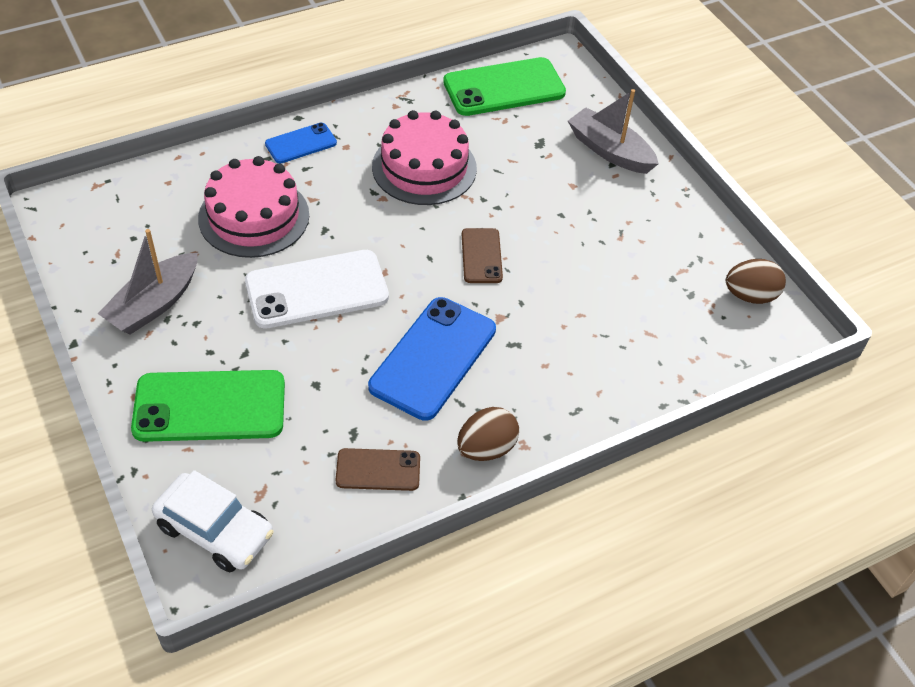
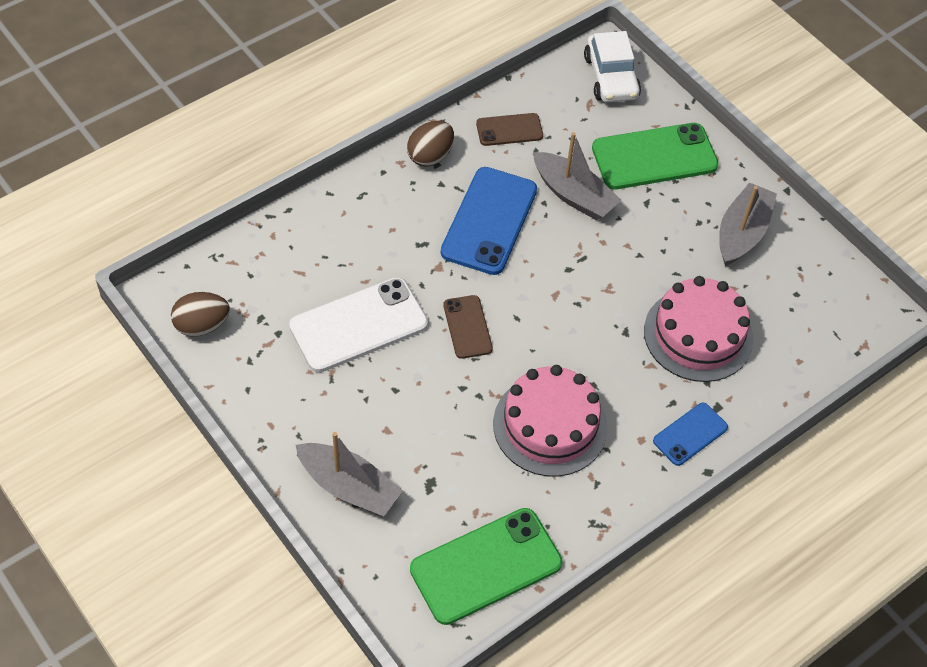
camera: 170 degrees right, 5 degrees up
(215, 530) = (611, 77): white car -> white car turned 120 degrees counterclockwise
(317, 289) = (609, 268): white phone -> white phone (359, 325)
(326, 374) = (573, 195): none -> grey boat

